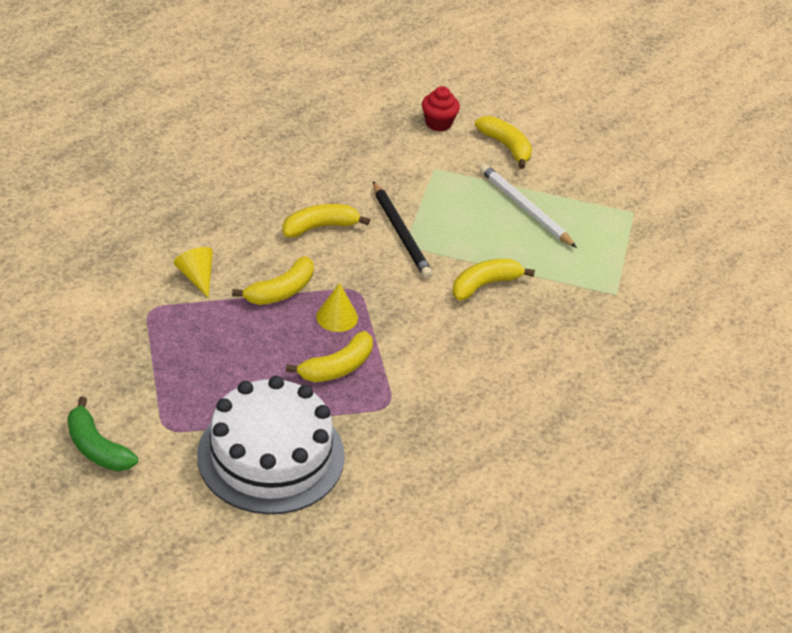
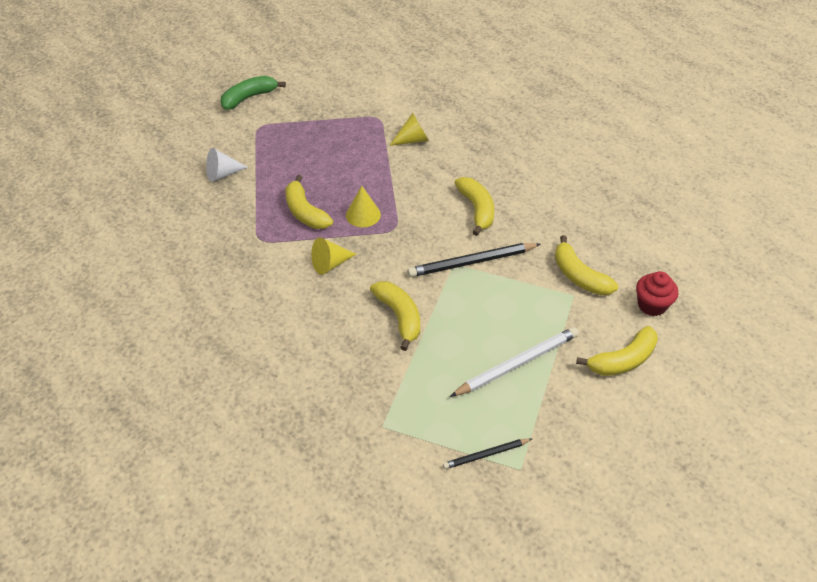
camera: 100 degrees right, 5 degrees up
(271, 455) = (223, 174): white cake -> white cone
(281, 291) = (395, 184): yellow banana -> yellow banana (579, 276)
(420, 340) = (330, 264): none -> yellow cone
(626, 231) = (486, 455): none -> black pencil

